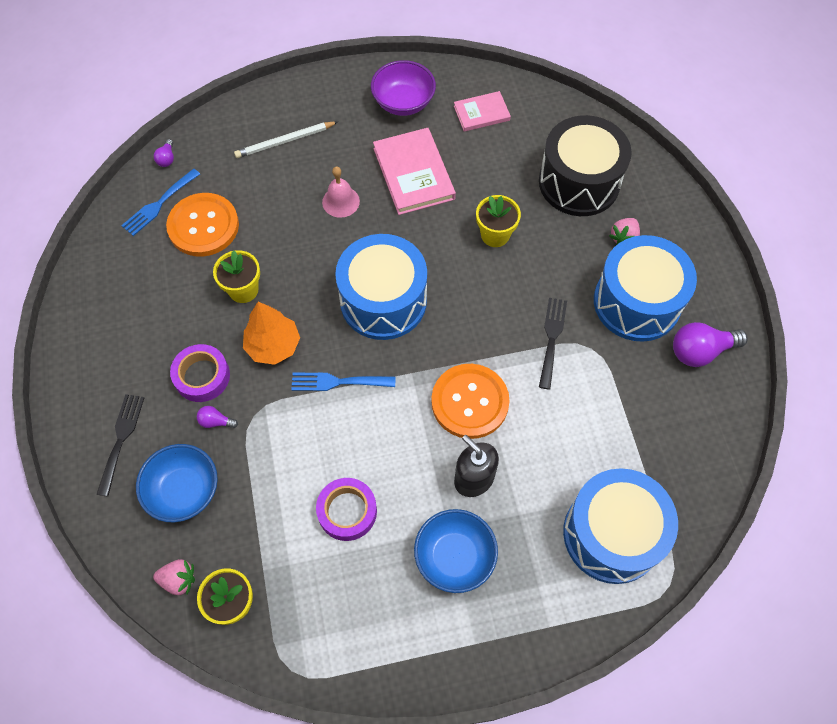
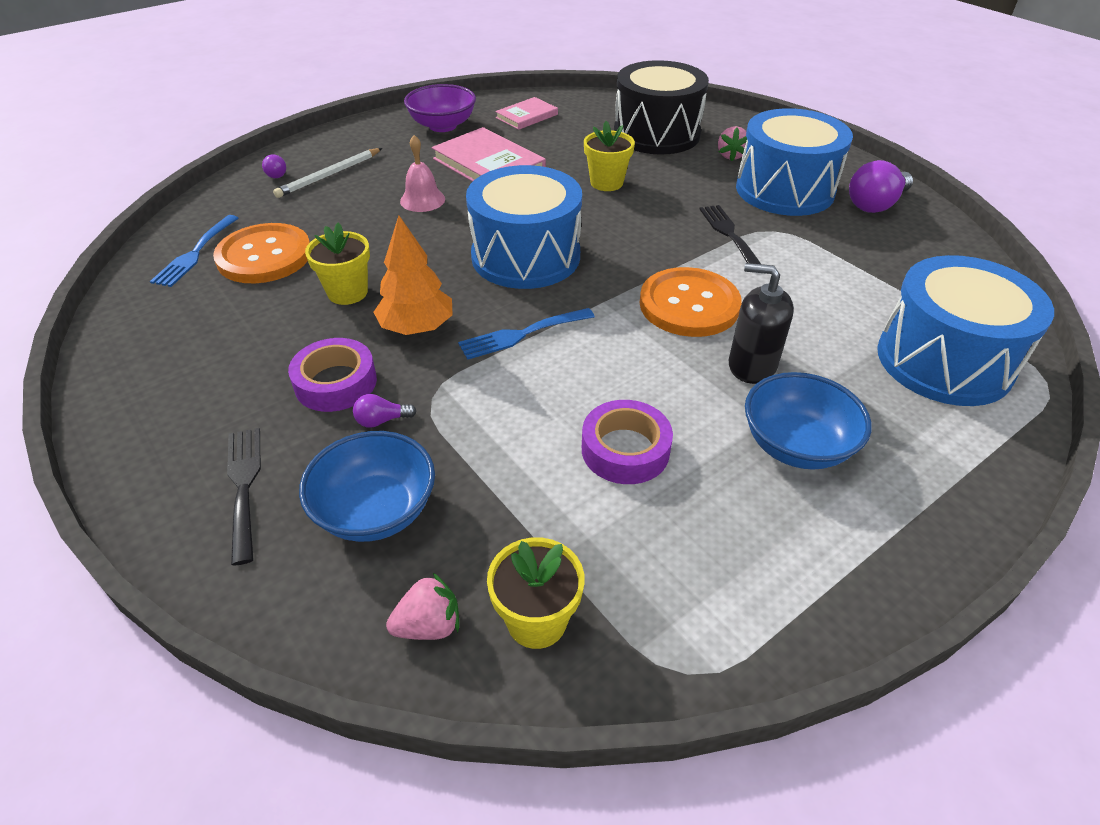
camera: 25 degrees left, 20 degrees down
(167, 158) = (188, 218): purple light bulb -> purple light bulb (276, 174)

